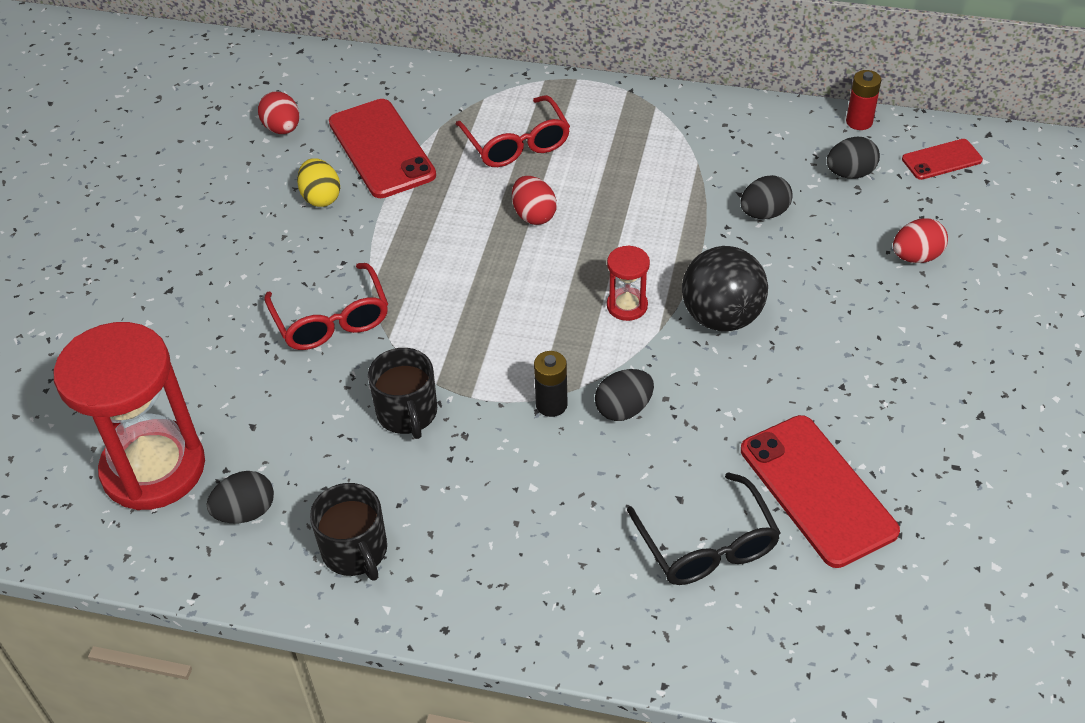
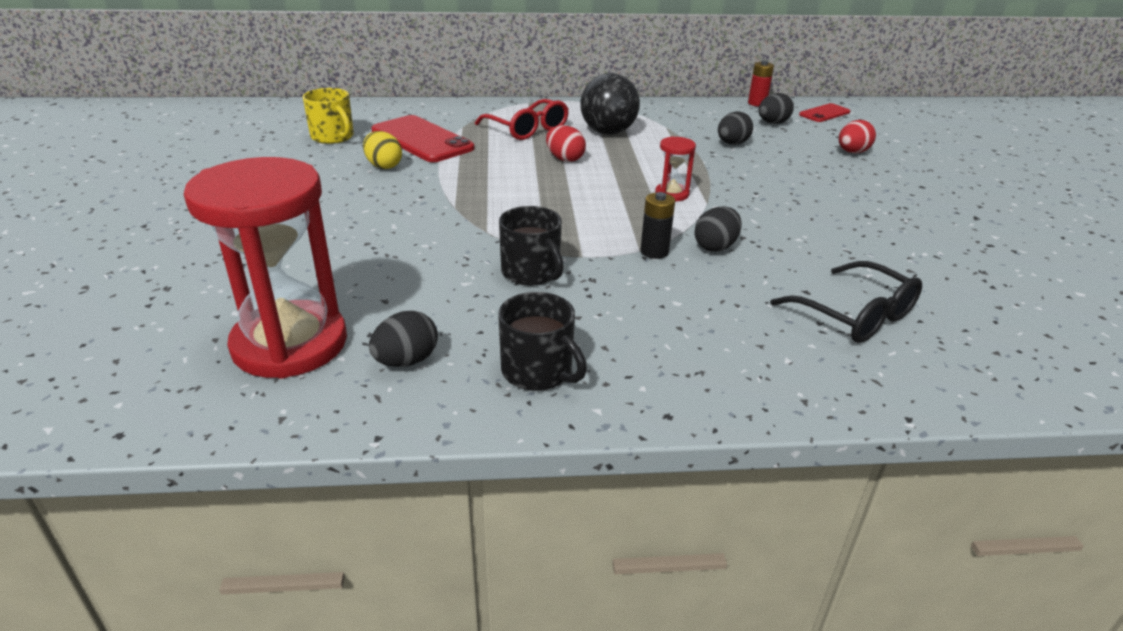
camera: 20 degrees left, 15 degrees down
(282, 129) = (333, 137): red egg -> yellow mug
(331, 319) = (428, 227): red glasses -> none
(721, 317) = (747, 192): black ball -> black ball (608, 132)
(817, 490) = (907, 271): red phone -> none

